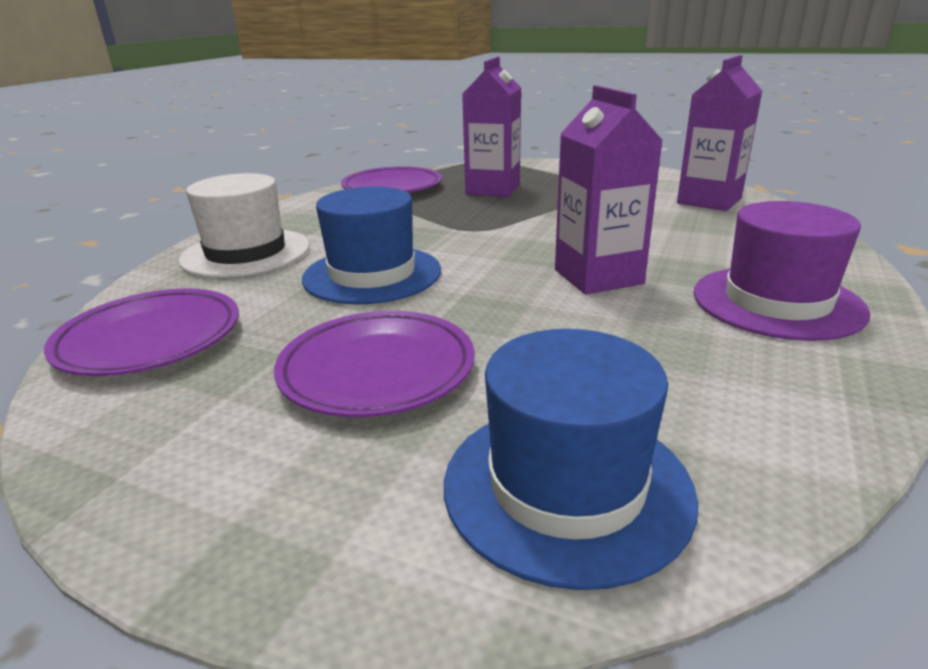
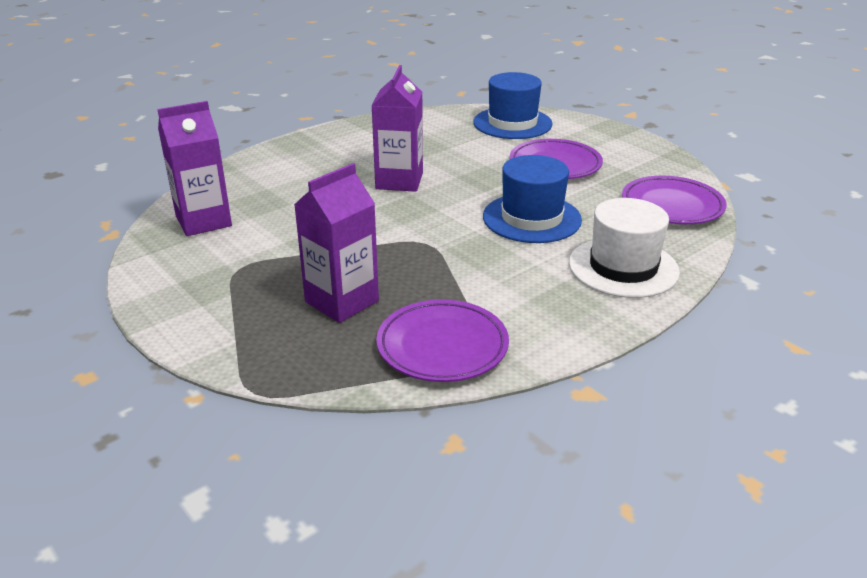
camera: 155 degrees left, 5 degrees up
(777, 302) = (341, 148): purple hat -> none

